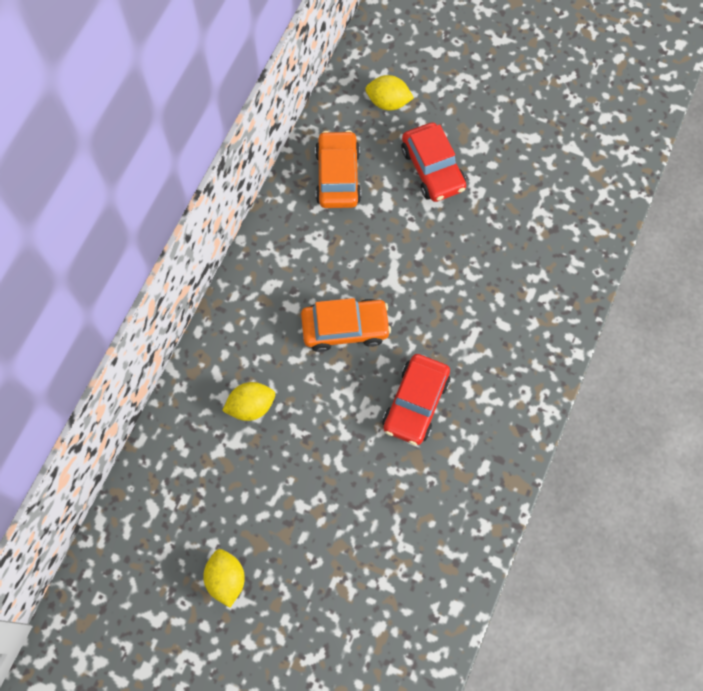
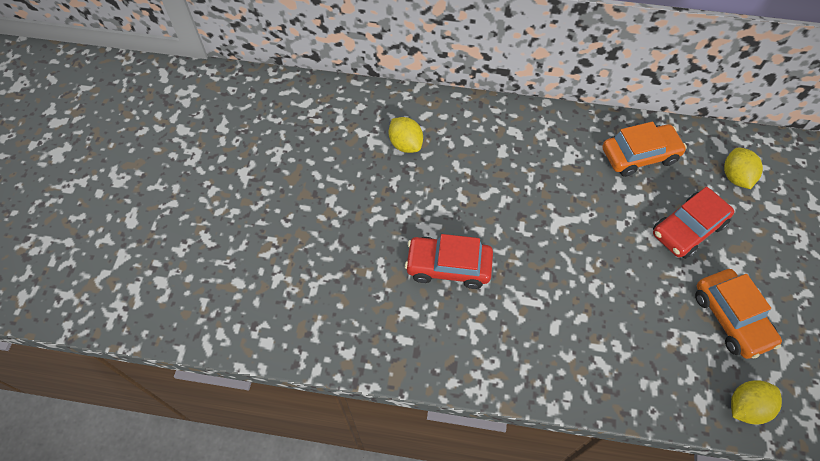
camera: 75 degrees right, 10 degrees down
(226, 579) = (260, 163): yellow lemon -> yellow lemon (746, 407)
(345, 328) = (498, 194): orange car -> orange car (731, 318)

